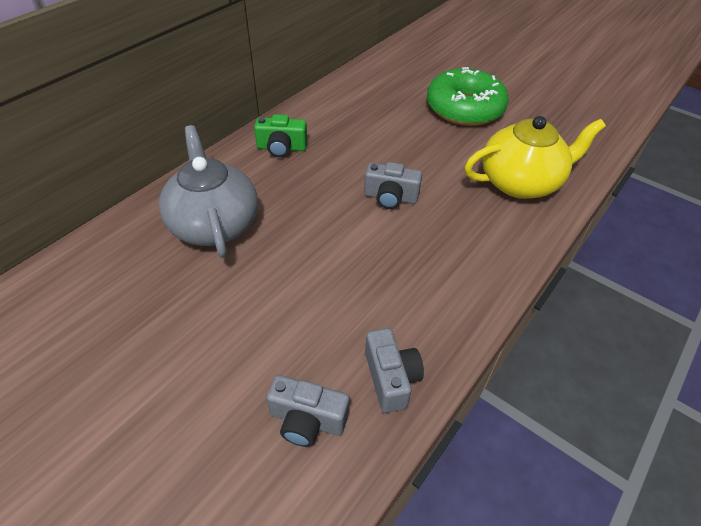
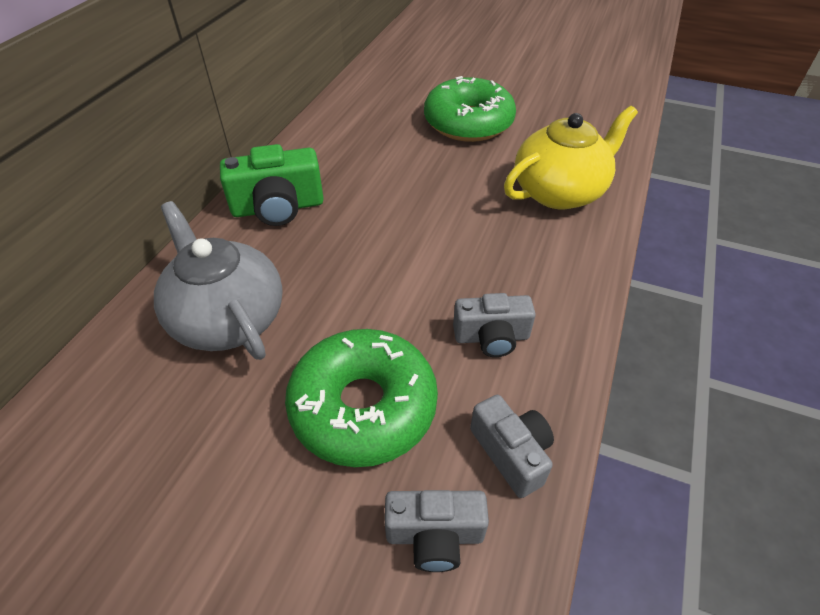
camera: 15 degrees left, 0 degrees up
(281, 148) = (278, 208): green camera -> green camera, size x1.52
(290, 313) = (363, 406): none -> green donut
(390, 197) = (427, 239): grey camera -> grey camera (491, 337)

